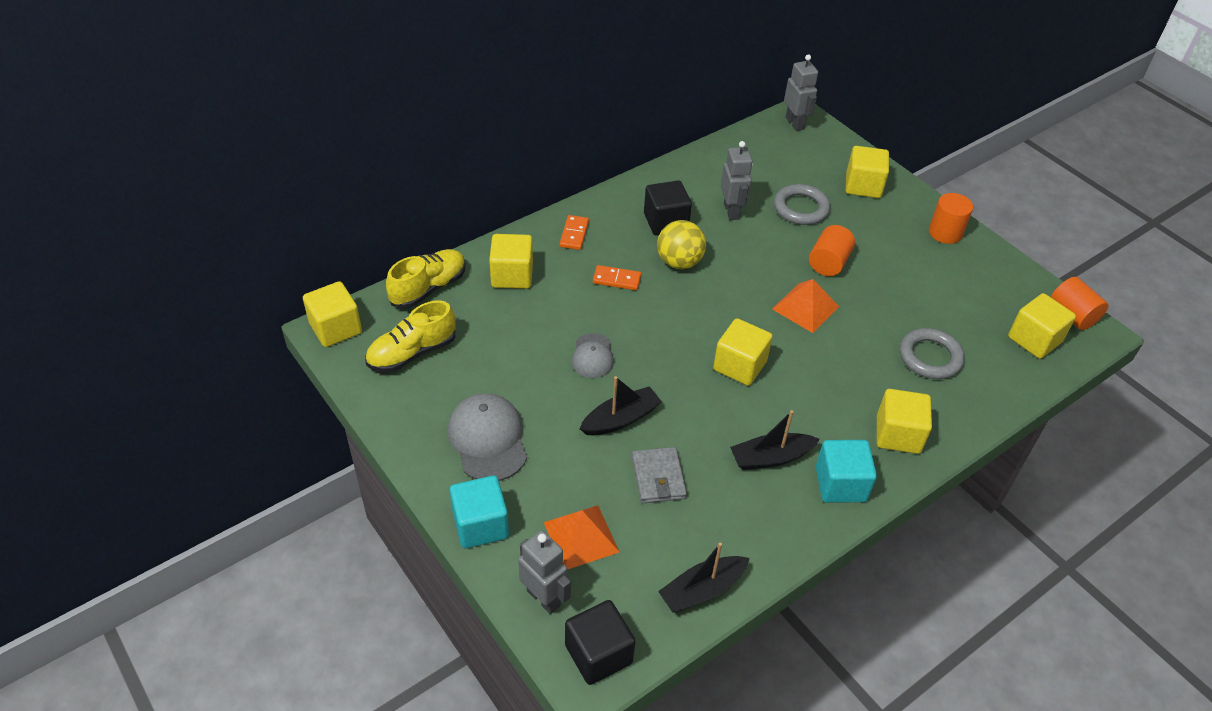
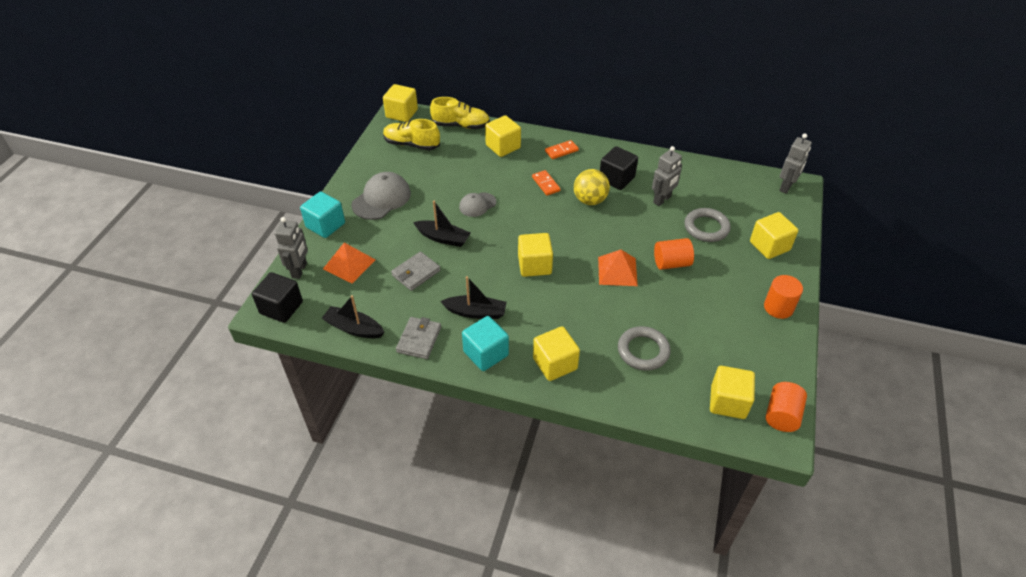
camera: 55 degrees right, 0 degrees up
(770, 458) = (476, 312): black boat -> black boat turned 150 degrees clockwise
(772, 534) = (419, 339): none -> grey wallet

